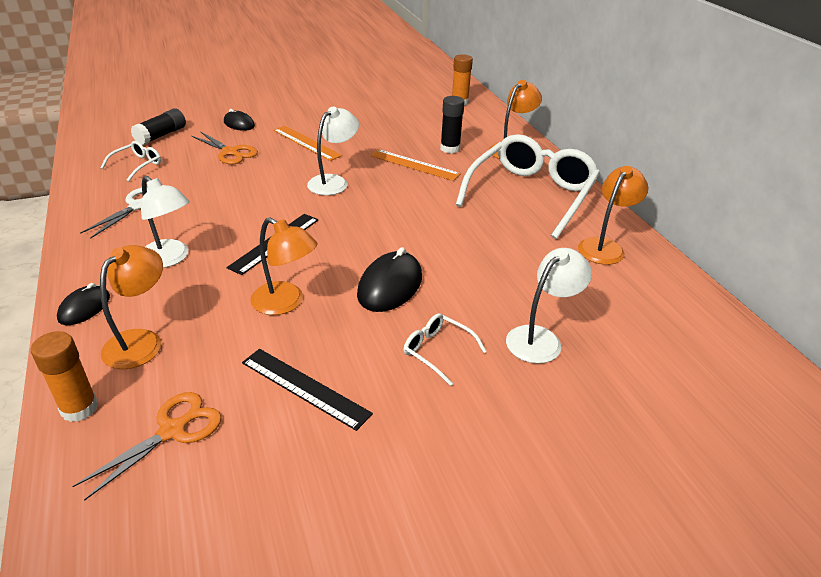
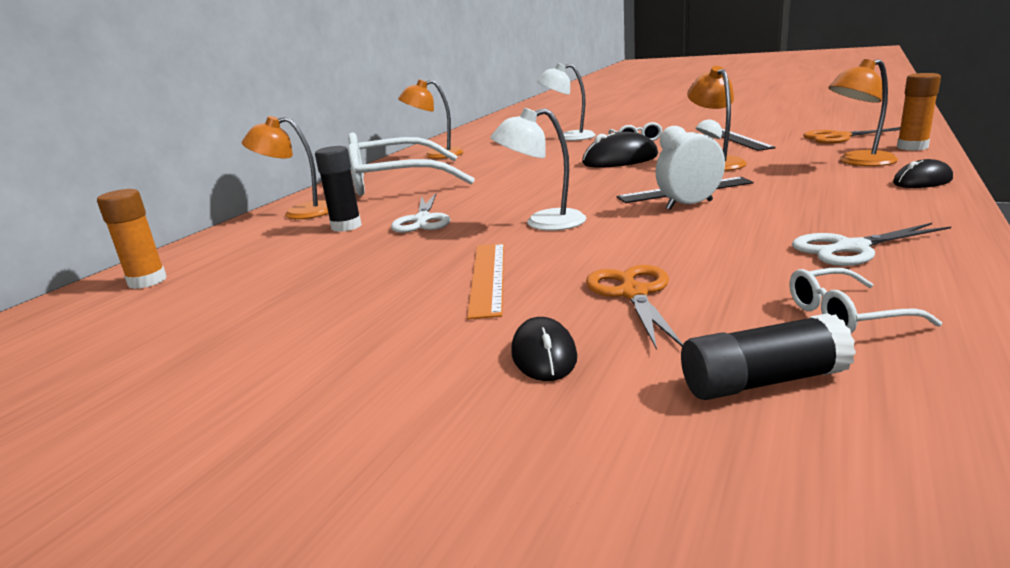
camera: 130 degrees left, 15 degrees down
(170, 259) = (815, 196): white lamp -> none
(256, 223) = (689, 205): none -> white clock
(414, 165) = (422, 220): orange ruler -> white scissors

